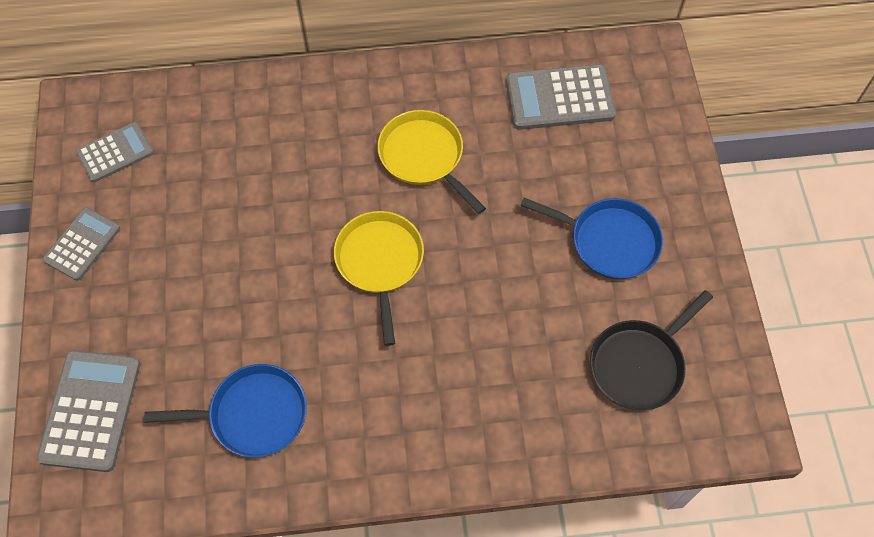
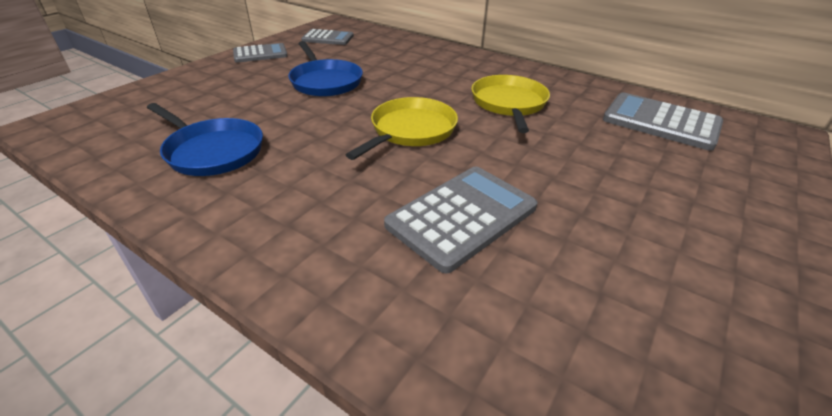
camera: 40 degrees right, 25 degrees down
(91, 410) = (145, 102): grey calculator -> grey calculator (462, 216)
(609, 241) = (645, 216): blue pan -> blue pan (325, 82)
(639, 365) = (602, 334): black pan -> none

